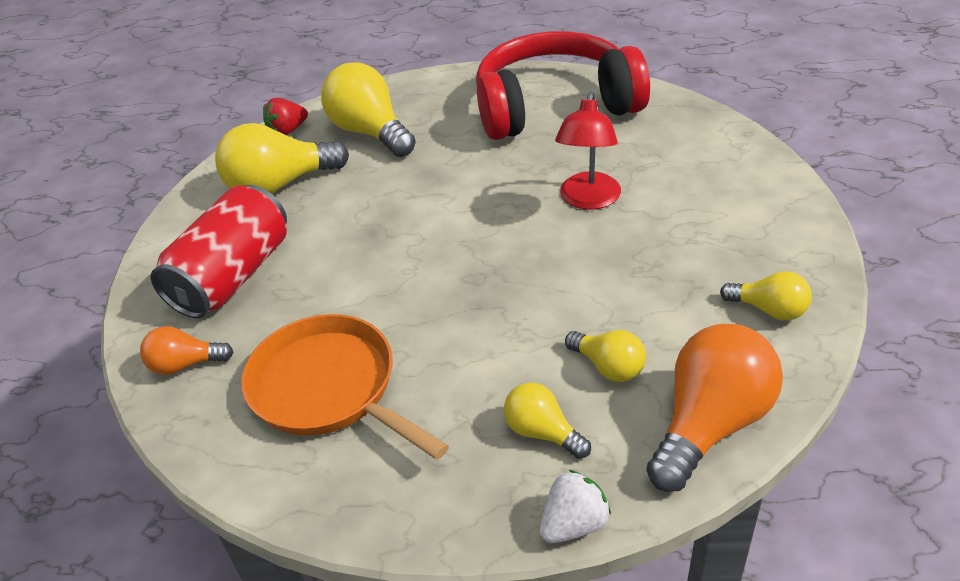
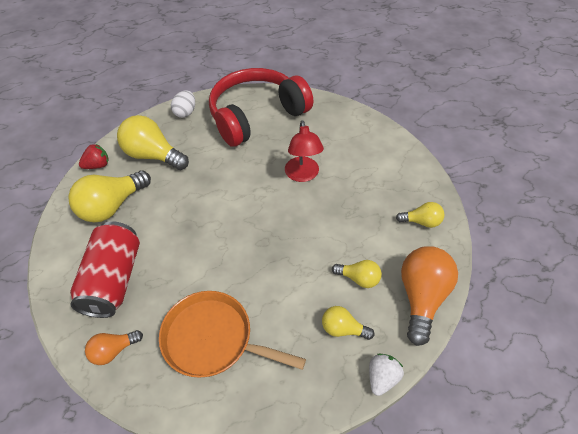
camera: 25 degrees left, 10 degrees up
(287, 131) = (98, 165): red strawberry -> red strawberry turned 150 degrees counterclockwise
(446, 85) = (185, 112): none -> white egg

